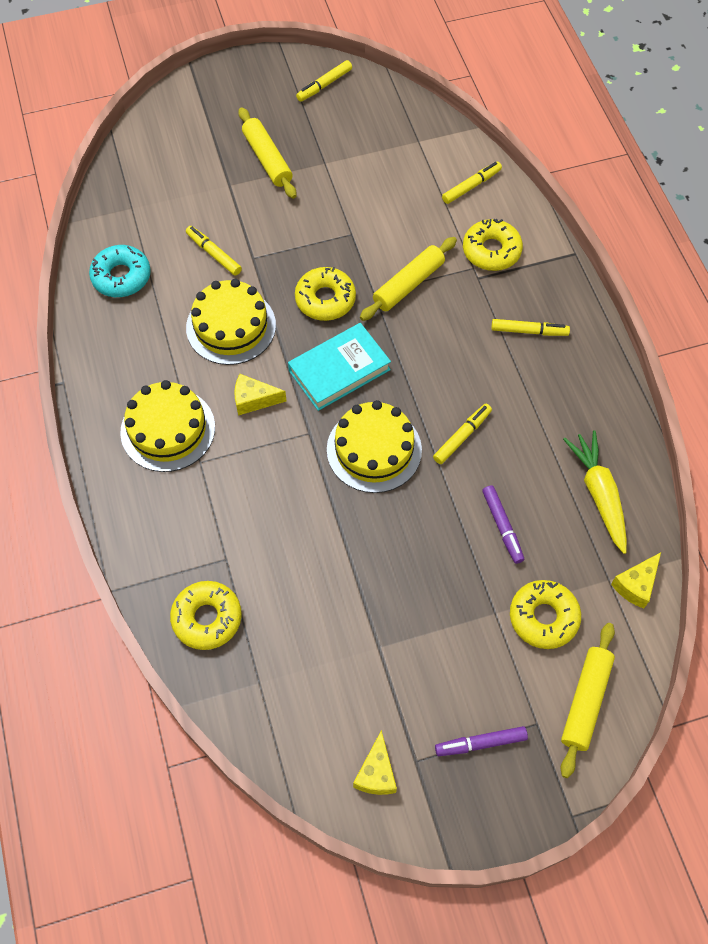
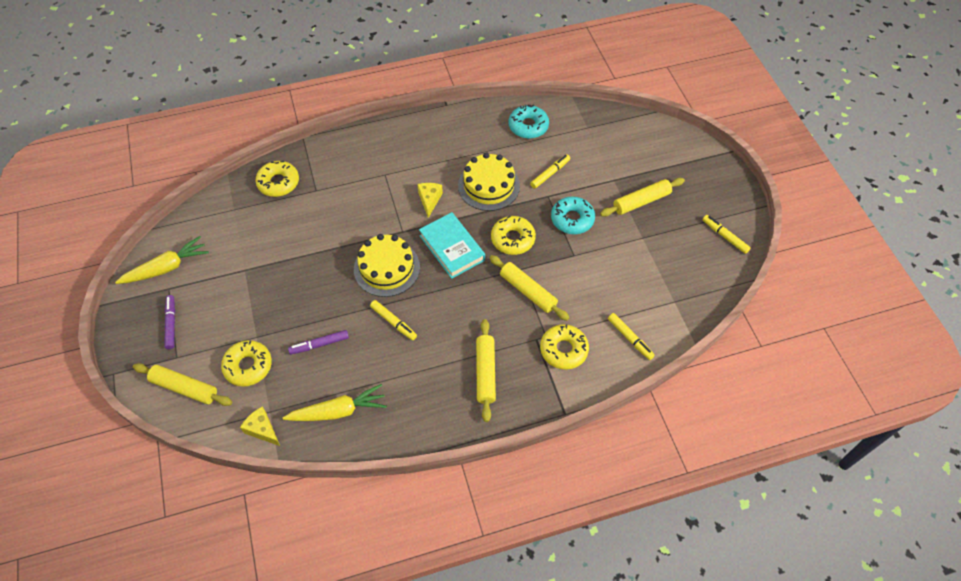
camera: 90 degrees right, 5 degrees down
(168, 429) = (409, 157): yellow cake -> none
(294, 233) = (572, 219): none -> turquoise donut
(376, 773) = (166, 268): yellow cheese -> yellow carrot
(529, 331) = (485, 372): yellow marker -> yellow rolling pin

